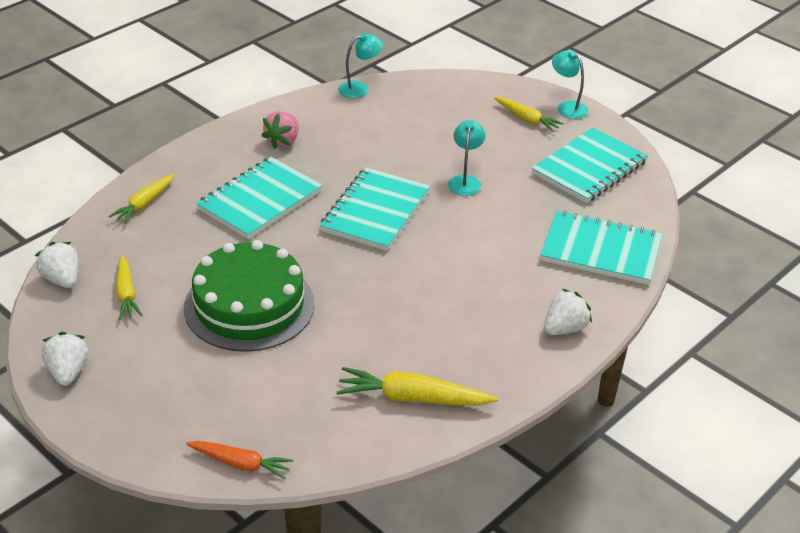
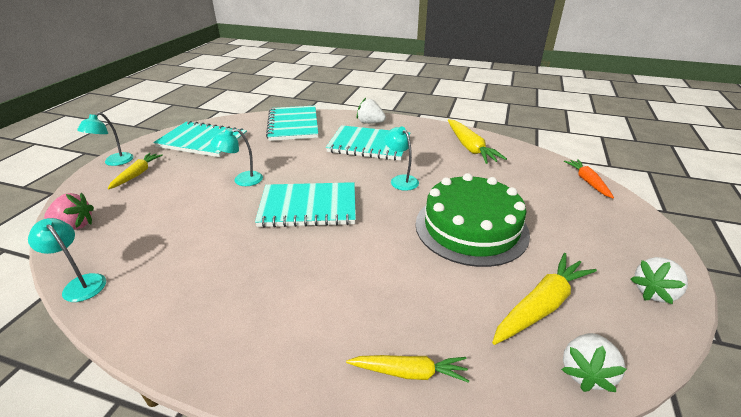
camera: 115 degrees left, 5 degrees down
(126, 293) = (541, 306): yellow carrot -> yellow carrot, size x1.53
(260, 200) = (336, 277): turquoise notebook -> turquoise notebook (369, 145)
(283, 141) = (218, 303): pink strawberry -> pink strawberry (75, 225)
(378, 294) = (401, 180): none -> turquoise lamp

